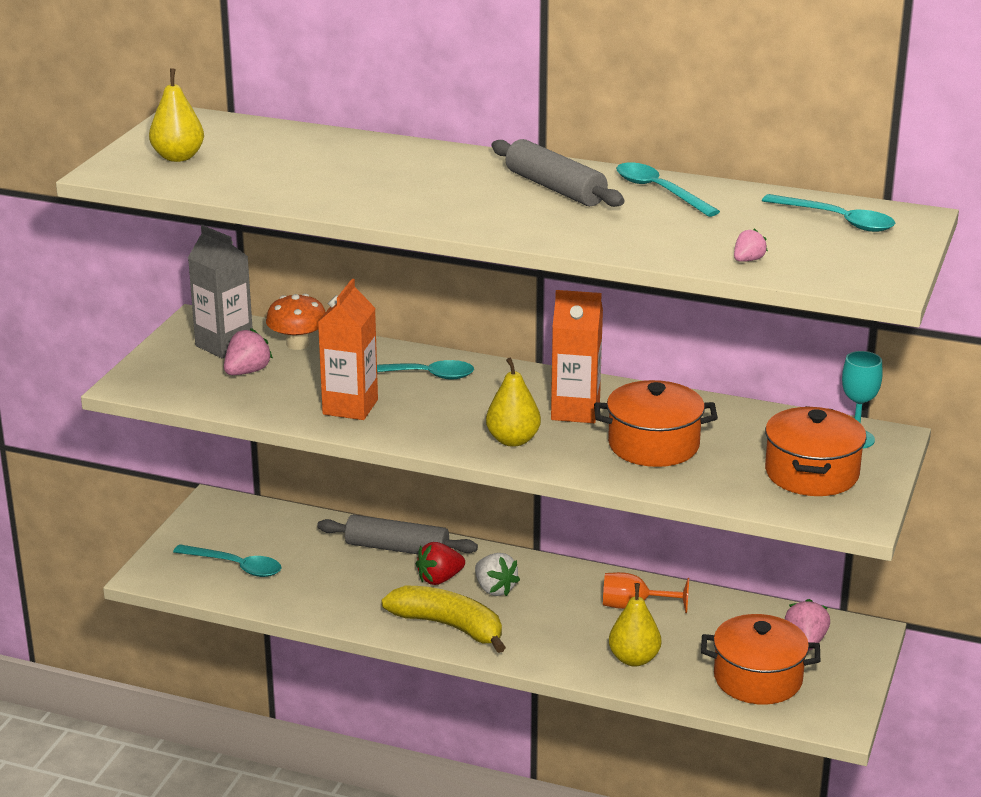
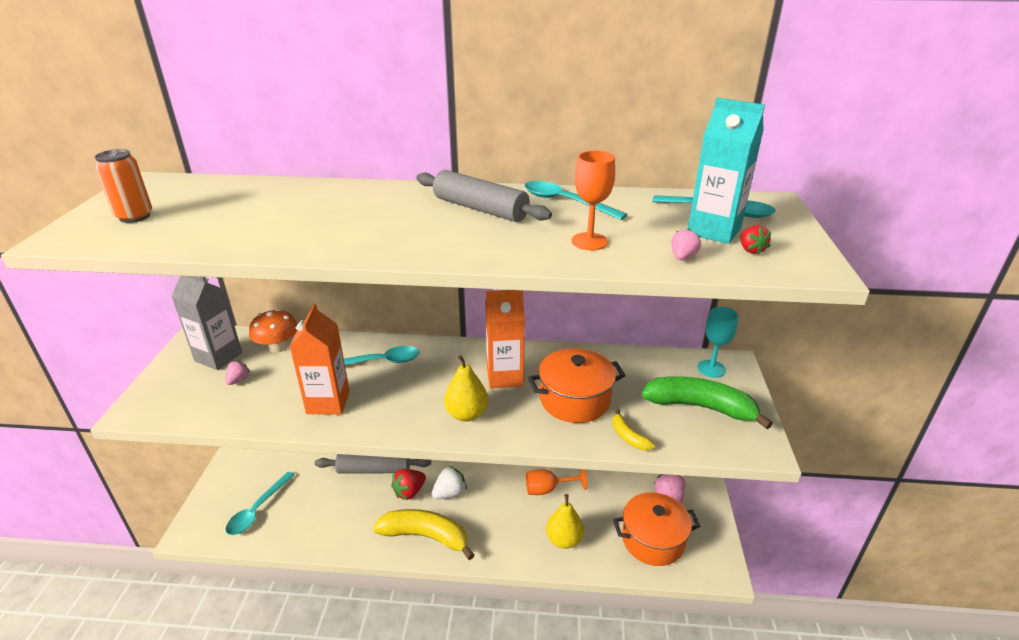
camera: 15 degrees left, 5 degrees up
(178, 157) = (134, 216): yellow pear -> orange can
(235, 566) = (257, 510): turquoise spoon -> turquoise spoon turned 105 degrees clockwise
(247, 372) = (238, 380): pink strawberry -> pink strawberry, size x0.61
(494, 589) = (450, 493): white strawberry -> white strawberry turned 75 degrees counterclockwise
(657, 234) = (589, 241): none -> orange goblet
(700, 487) = (628, 437): none -> yellow banana
(808, 239) = (714, 231): none -> turquoise carton
(811, 473) = (700, 407): orange pot -> green banana
(831, 262) = (751, 250): none -> red strawberry

